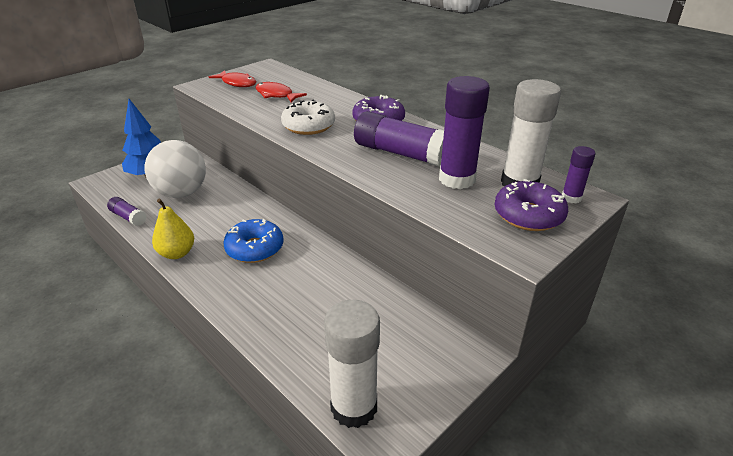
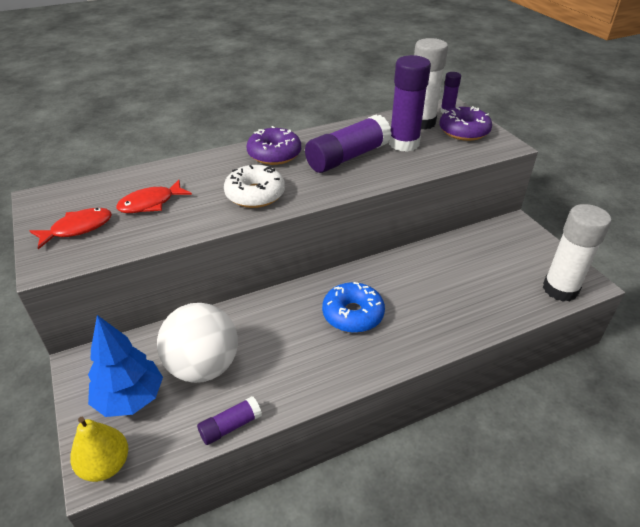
camera: 70 degrees left, 5 degrees up
(177, 253) = (334, 378): yellow pear -> yellow pear (105, 465)

